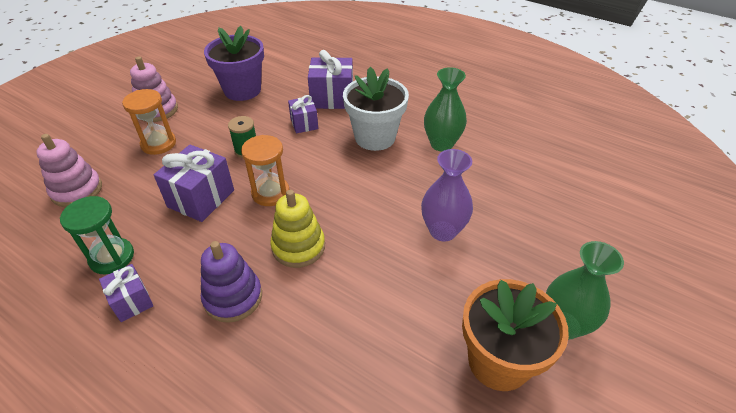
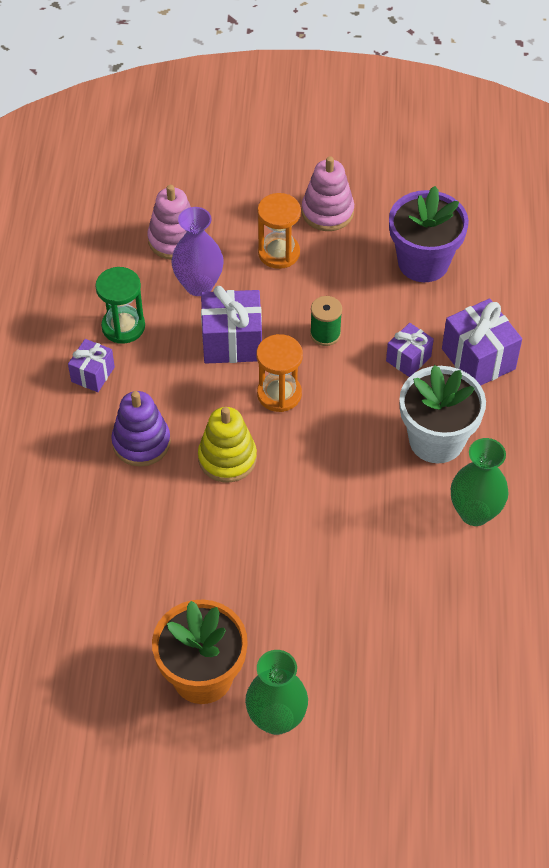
camera: 60 degrees right, 10 degrees up
(443, 231) = (330, 571): purple vase -> purple vase (199, 285)

